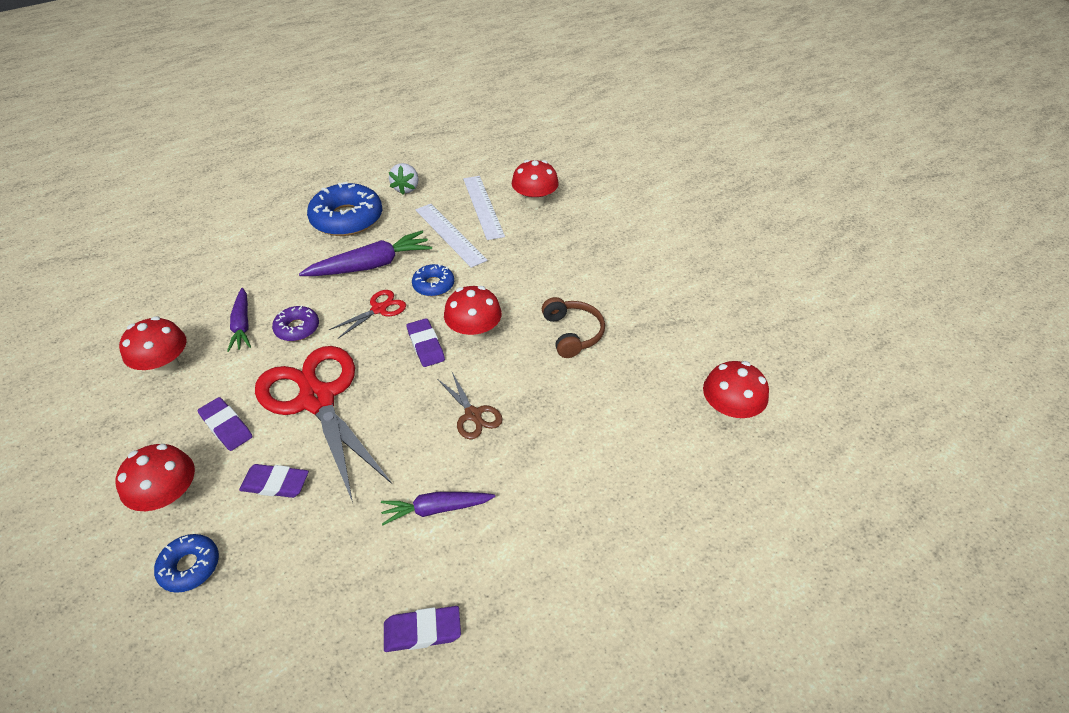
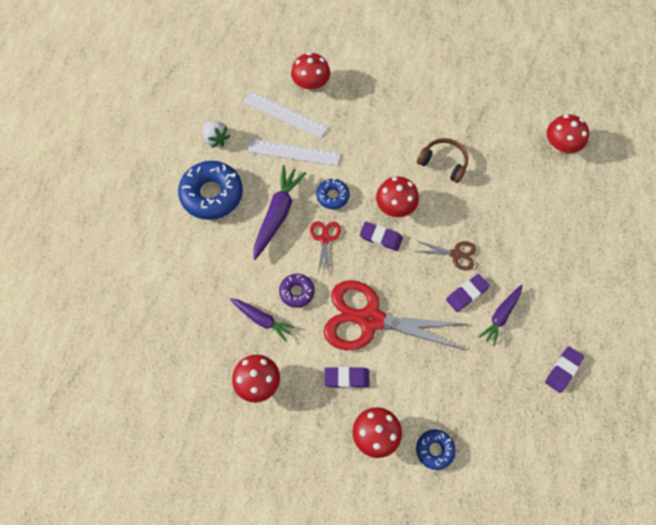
camera: 45 degrees left, 20 degrees up
(275, 483) = (415, 378): purple eraser -> purple eraser (467, 294)

